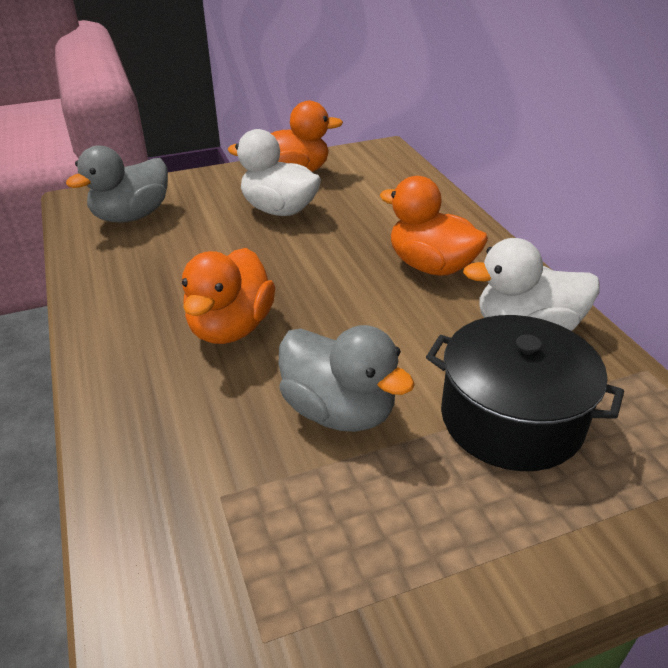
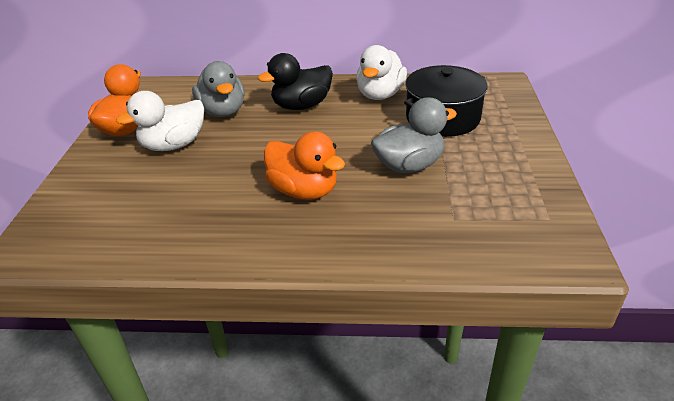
camera: 65 degrees left, 0 degrees up
(132, 216) = (96, 220): grey duck -> grey duck (223, 111)
(431, 266) = (301, 106): orange duck -> black duck

